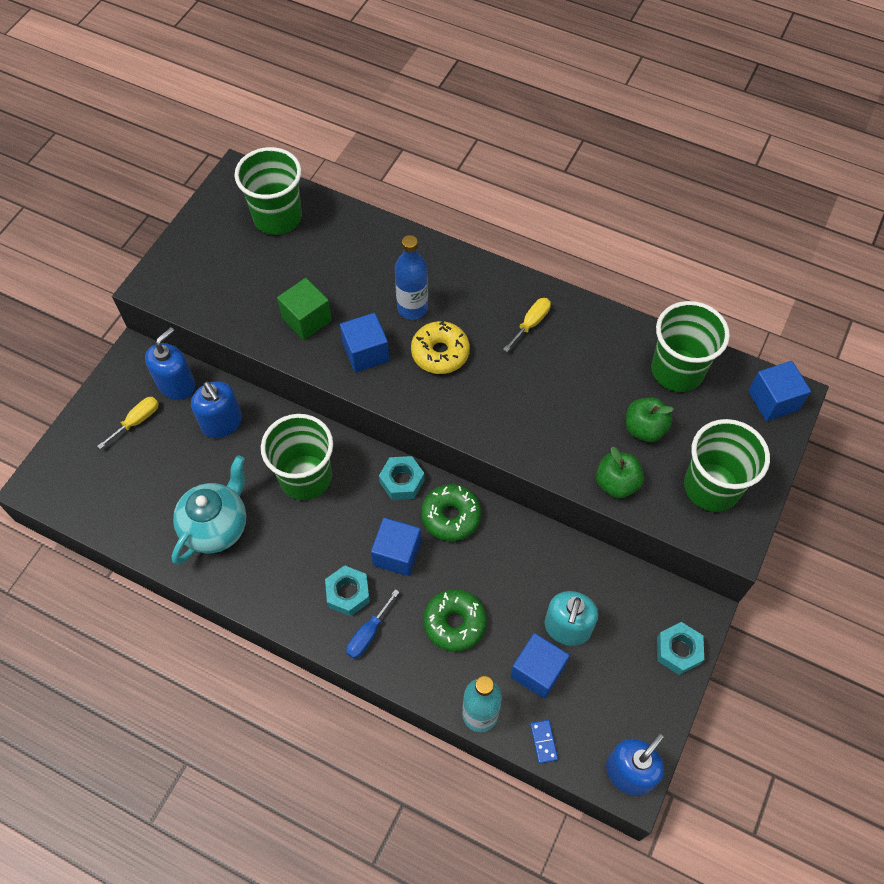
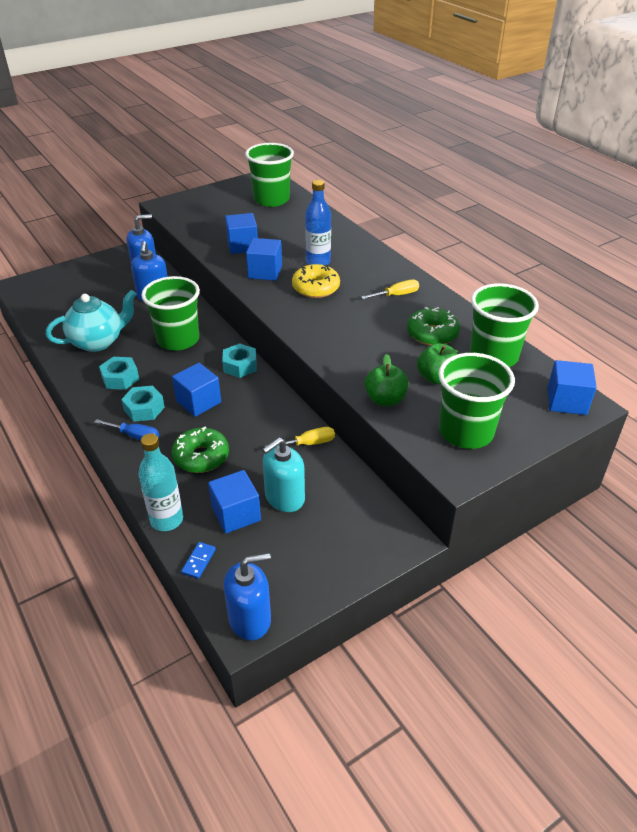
camera: 30 degrees right, 20 degrees down
(137, 421) = (105, 278): yellow screwdriver -> yellow screwdriver (309, 443)
(307, 319) = (242, 246): green cube -> blue cube
(368, 634) = (135, 436): blue screwdriver -> blue screwdriver turned 135 degrees counterclockwise
(451, 516) = (256, 397): green donut -> green donut (432, 334)
(678, 651) = (365, 555): turquoise nut -> turquoise nut (120, 378)

